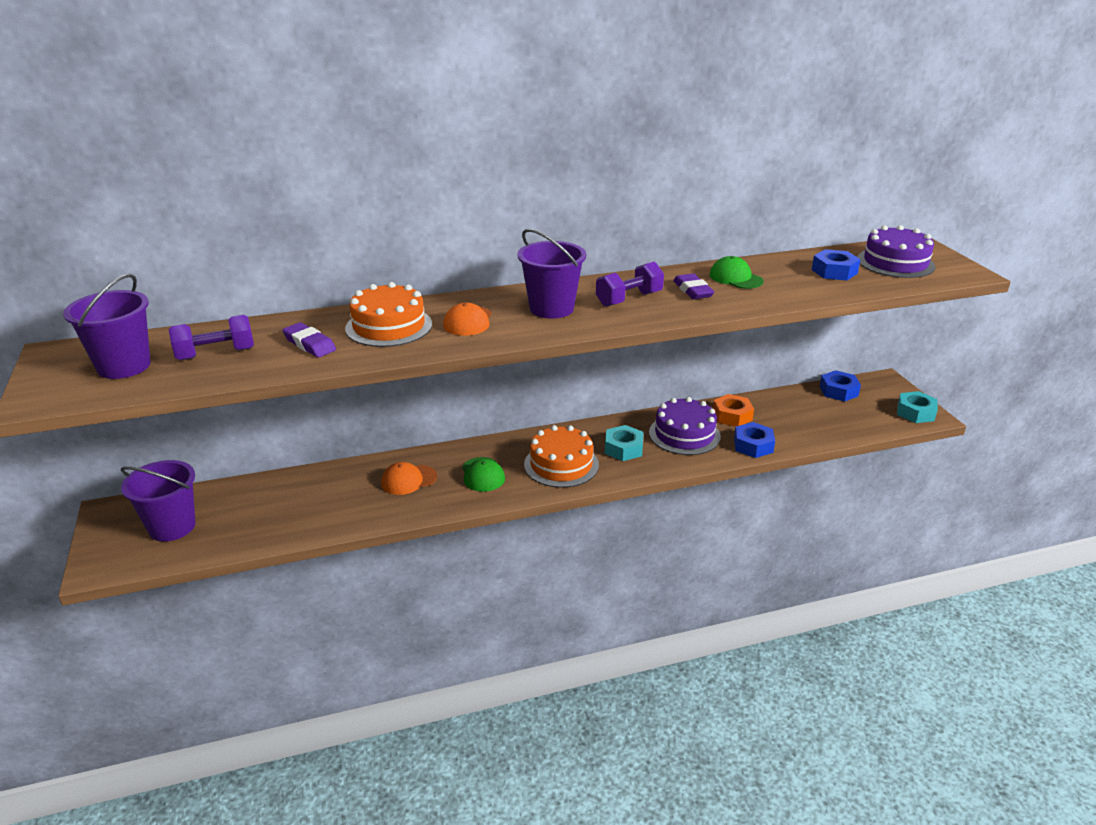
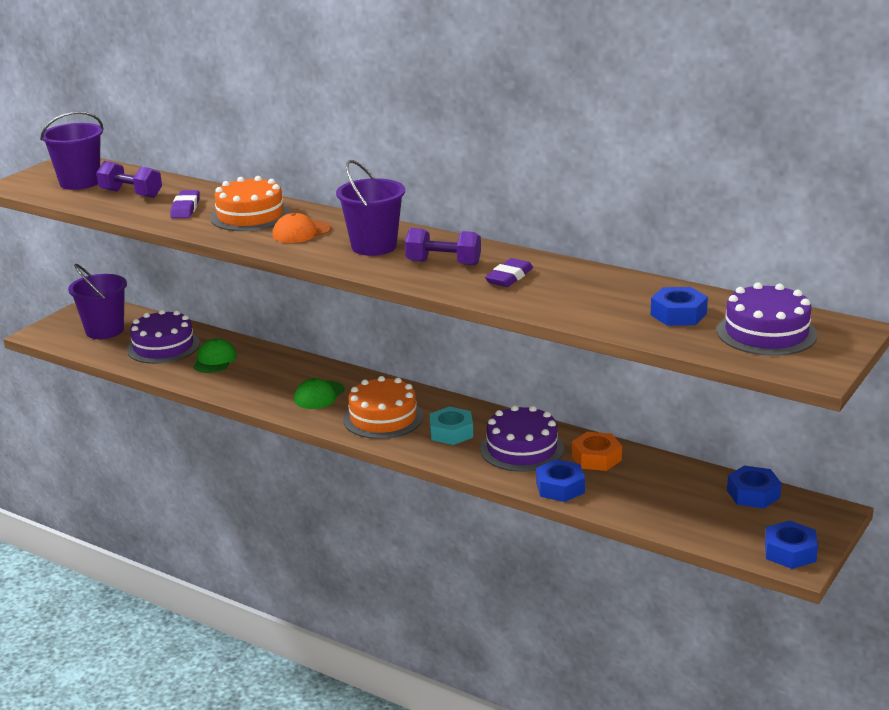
camera: 50 degrees right, 5 degrees down
(265, 509) = (163, 346): none -> purple cake
(408, 480) = (269, 373): orange cap -> none
(735, 278) = (573, 283): green cap -> green cap (214, 360)
(915, 412) = (790, 552): turquoise nut -> blue nut

